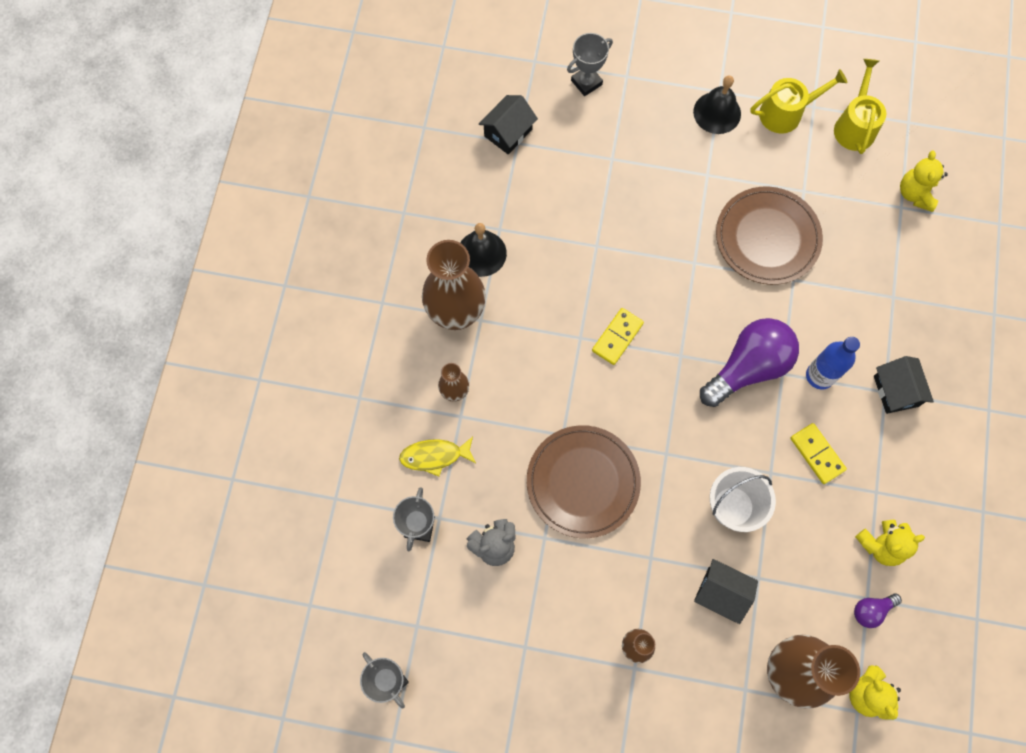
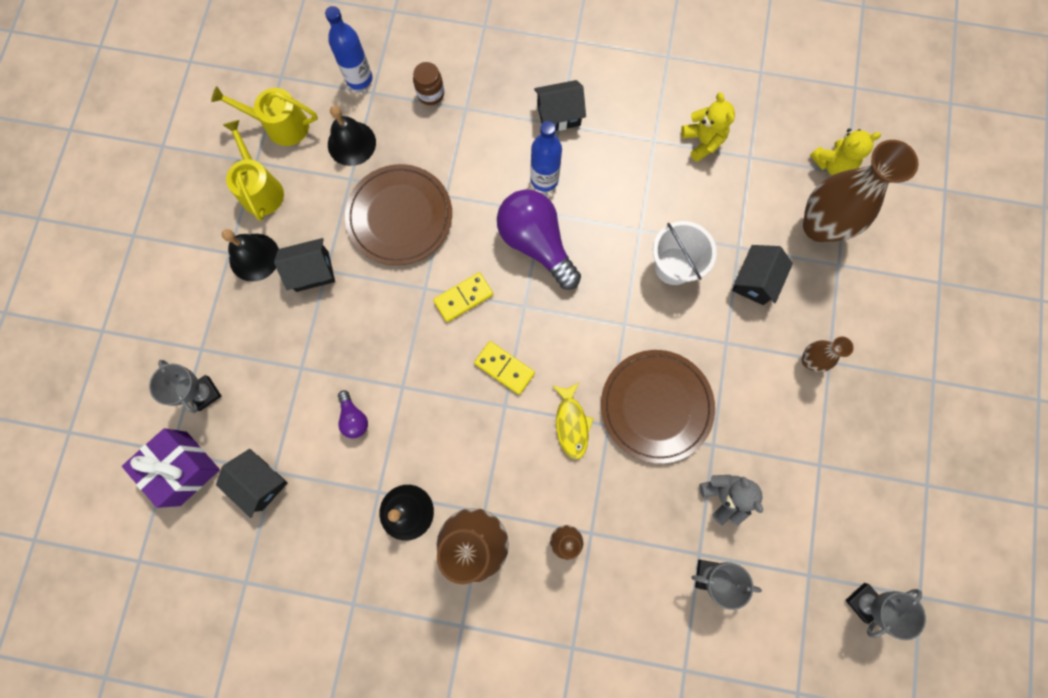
camera: 90 degrees left, 5 degrees up
(434, 456) = (634, 560): yellow fish -> yellow fish (571, 424)
(520, 72) = (183, 468): none -> purple gift
(706, 163) = (312, 271): none -> black house
(817, 454) = (620, 188): yellow domino -> yellow domino (463, 298)
(842, 190) = (351, 143): none -> black bell
(871, 610) = (760, 154): purple light bulb -> purple light bulb (354, 418)
(906, 262) = (430, 94): none -> brown jar
(915, 194) = (359, 79): yellow teddy bear -> blue bottle

